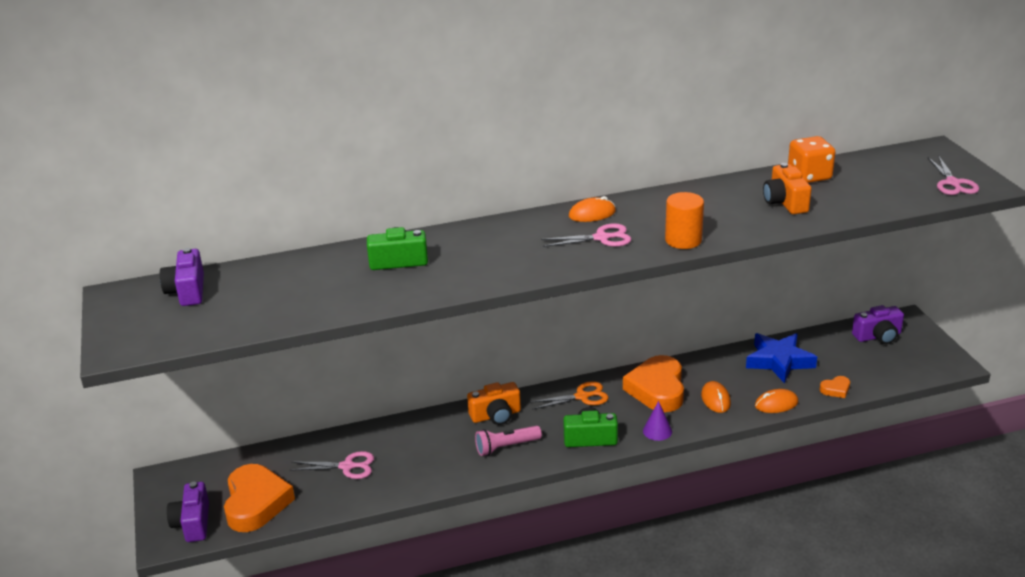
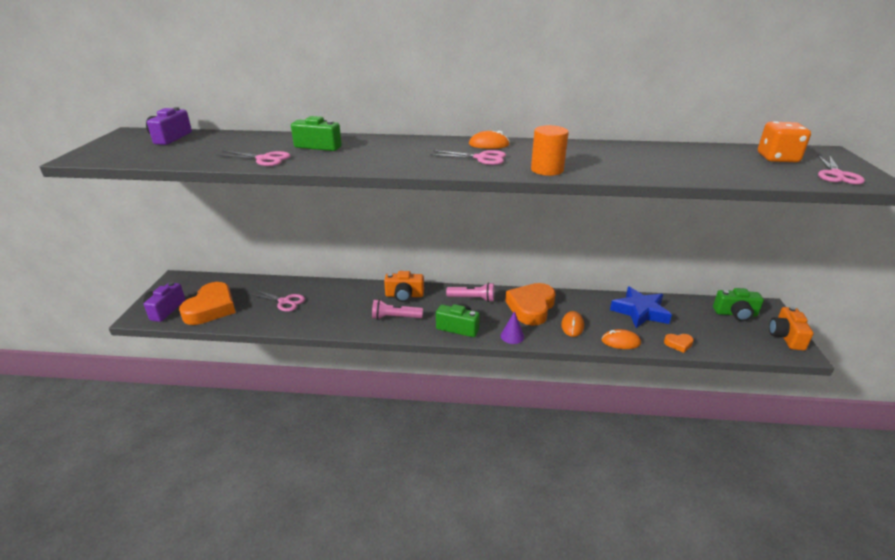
camera: 20 degrees right, 0 degrees up
(356, 297) = (264, 159): none -> pink scissors
(582, 397) = (472, 298): orange scissors -> pink flashlight
(785, 202) = (658, 162): orange camera -> orange camera (786, 337)
(809, 176) = (693, 151): orange dice -> orange dice (777, 158)
(878, 336) = (735, 314): purple camera -> green camera

